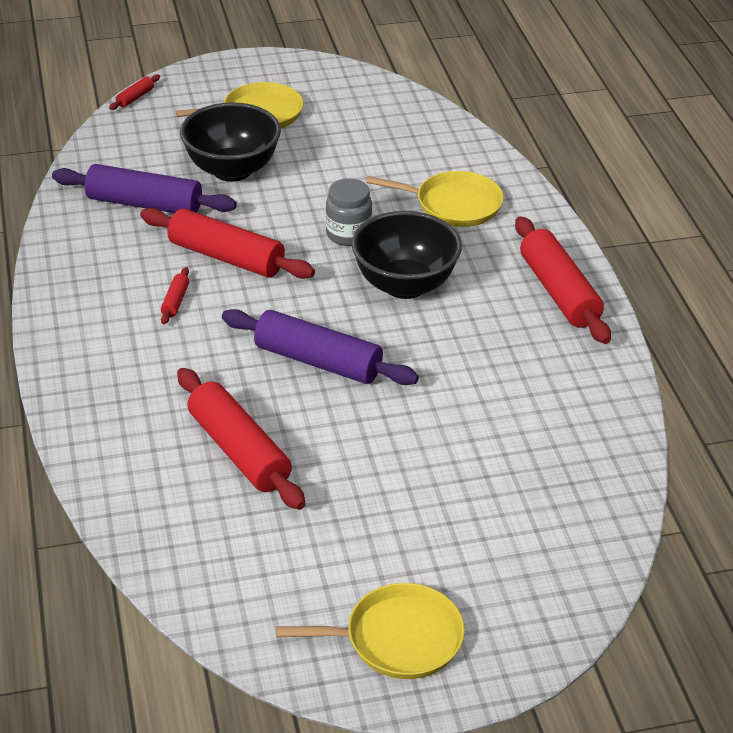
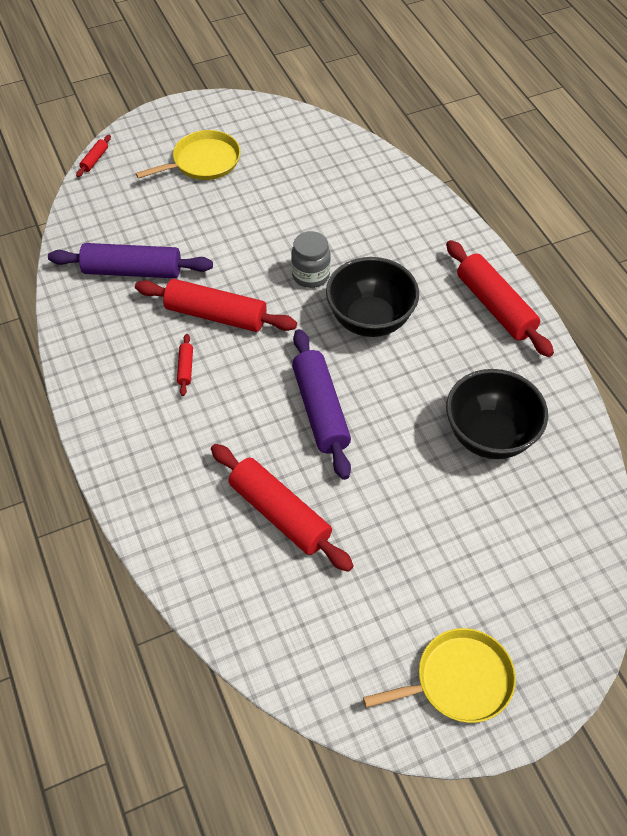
camera: 10 degrees left, 15 degrees up
(232, 170) = (197, 223): black bowl -> black bowl (489, 436)
(318, 361) = (320, 410): purple rolling pin -> purple rolling pin turned 60 degrees clockwise
(454, 204) = (388, 231): yellow pan -> none

